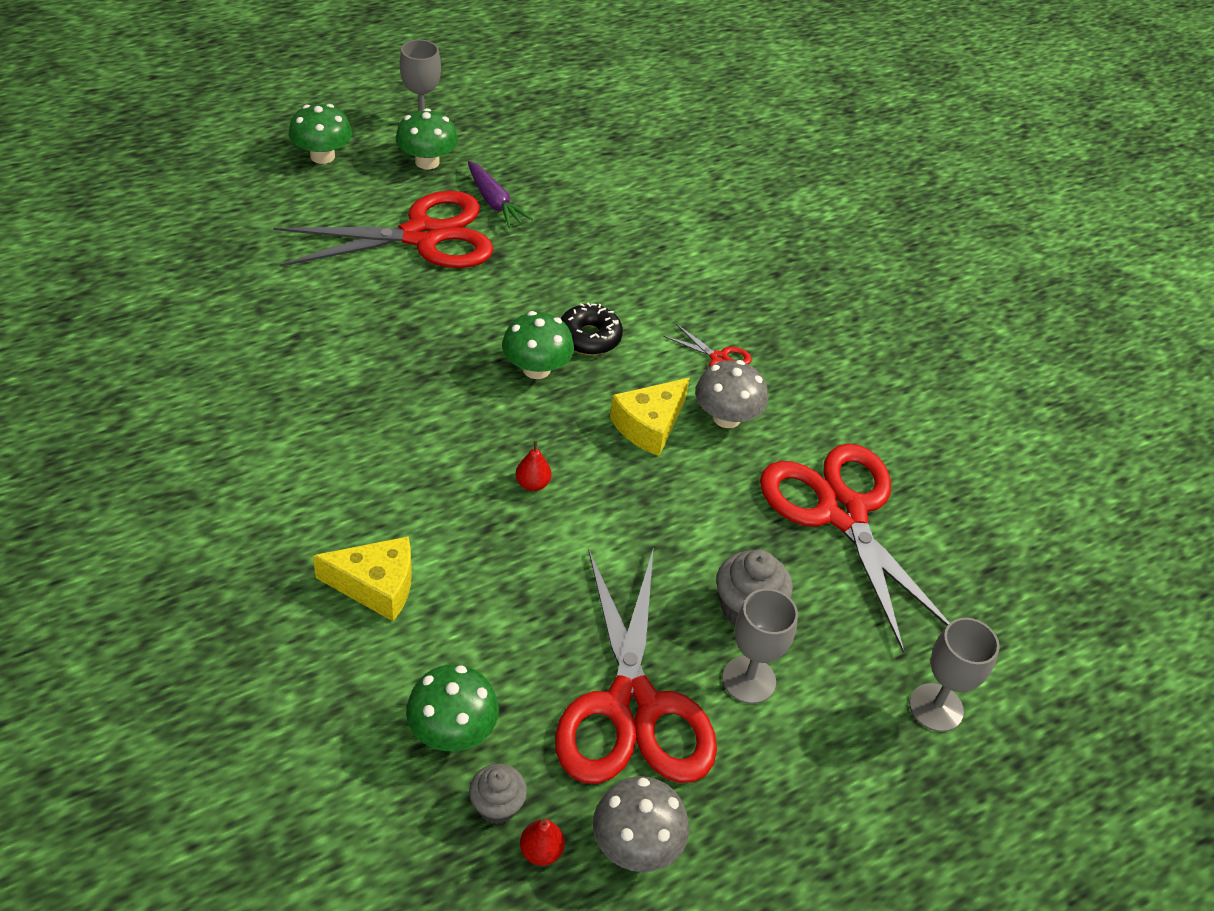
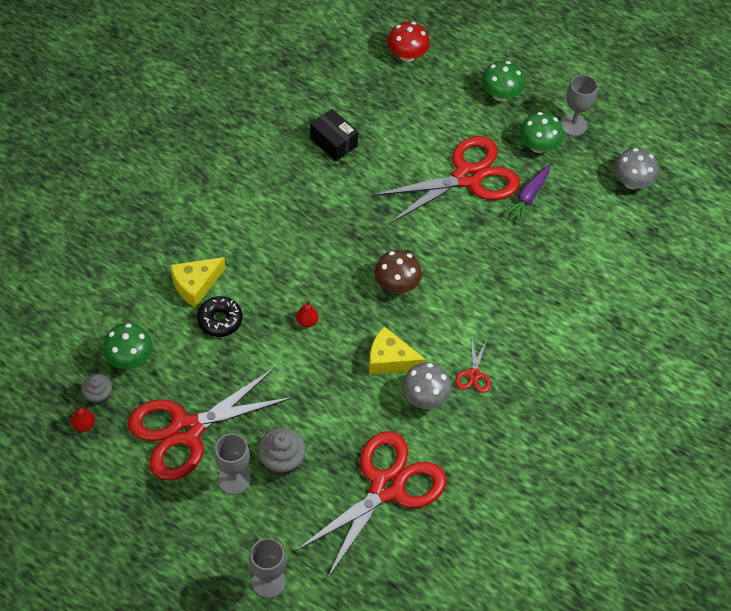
camera: 65 degrees right, 10 degrees up
(179, 202) = (407, 55): none -> red mushroom
(254, 329) = (333, 142): none -> black box
(376, 586) = (195, 285): yellow cheese -> yellow cheese turned 75 degrees clockwise
(422, 236) = (467, 177): red scissors -> red scissors turned 75 degrees counterclockwise
(536, 369) = (396, 284): green mushroom -> brown mushroom
(589, 337) = (442, 299): black donut -> black donut (220, 320)
(636, 844) = (108, 464): grey mushroom -> grey mushroom (632, 182)

